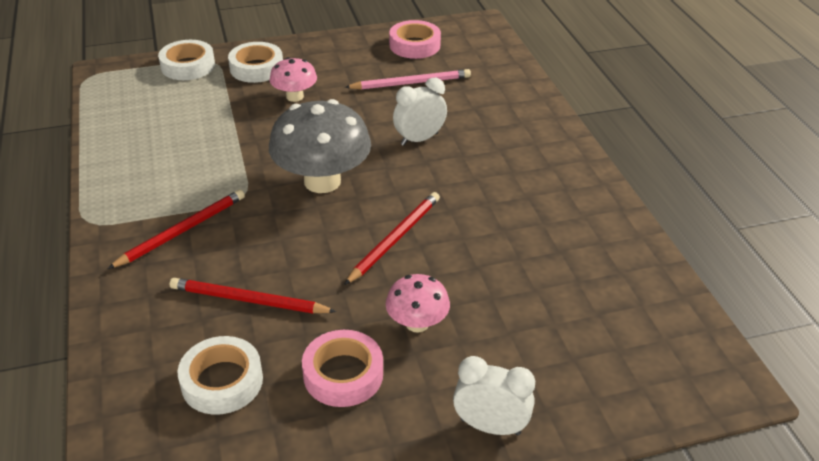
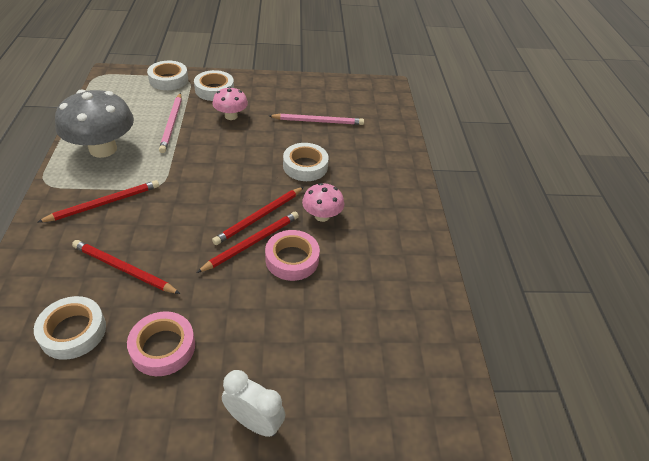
camera: 10 degrees right, 5 degrees up
(221, 120) = (172, 124): none -> pink pencil
(322, 181) = (220, 185): grey mushroom -> grey mushroom (103, 149)
(390, 208) = (259, 217): none -> red pencil
(414, 45) = (333, 93): pink tape -> pink tape (292, 259)
(417, 323) = (237, 317): pink mushroom -> pink mushroom (322, 216)
(419, 139) = (305, 166): white clock -> white tape

